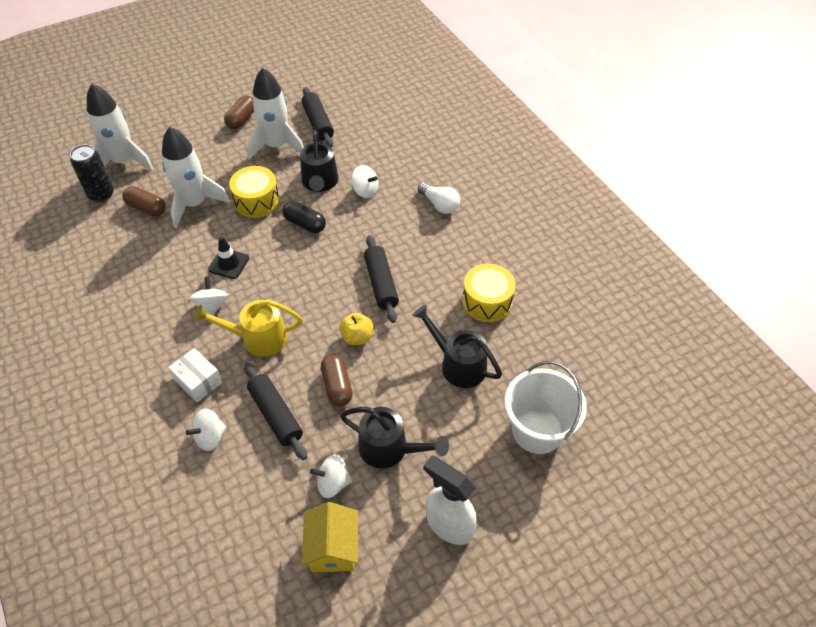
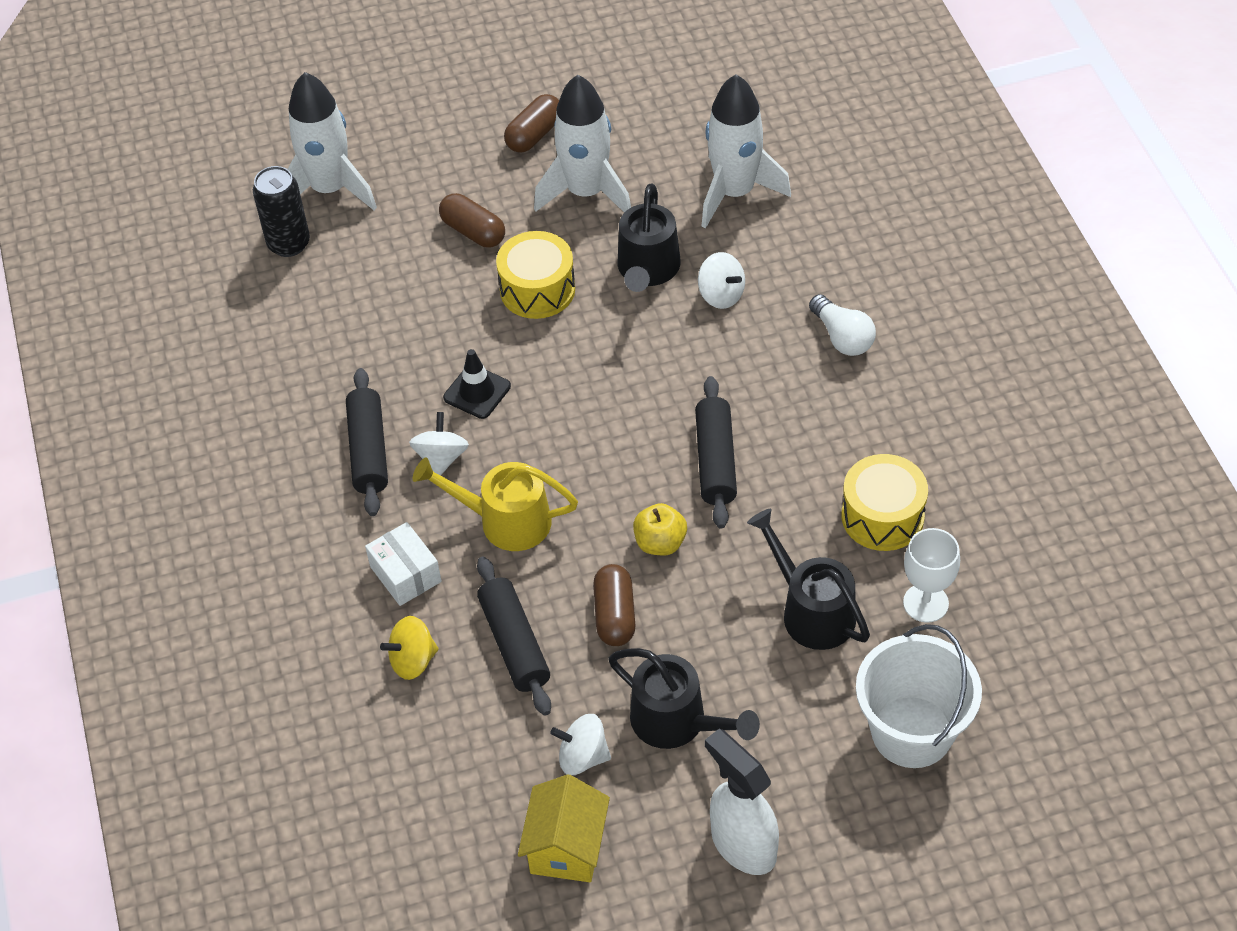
camera: 15 degrees right, 0 degrees up
(147, 208) = (358, 278): brown capsule -> brown capsule (473, 231)
(194, 204) = (436, 281): white rocket -> white rocket (735, 193)
(210, 437) = (413, 660): white spinning top -> yellow spinning top
(305, 224) = (610, 341): black capsule -> none
(318, 123) = (663, 157): black rolling pin -> black rolling pin (368, 450)
(525, 349) = (925, 603): none -> white goblet

